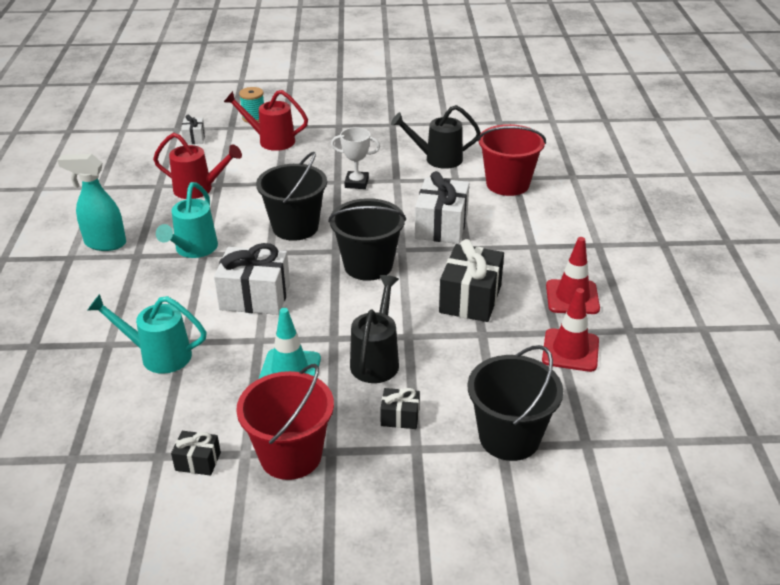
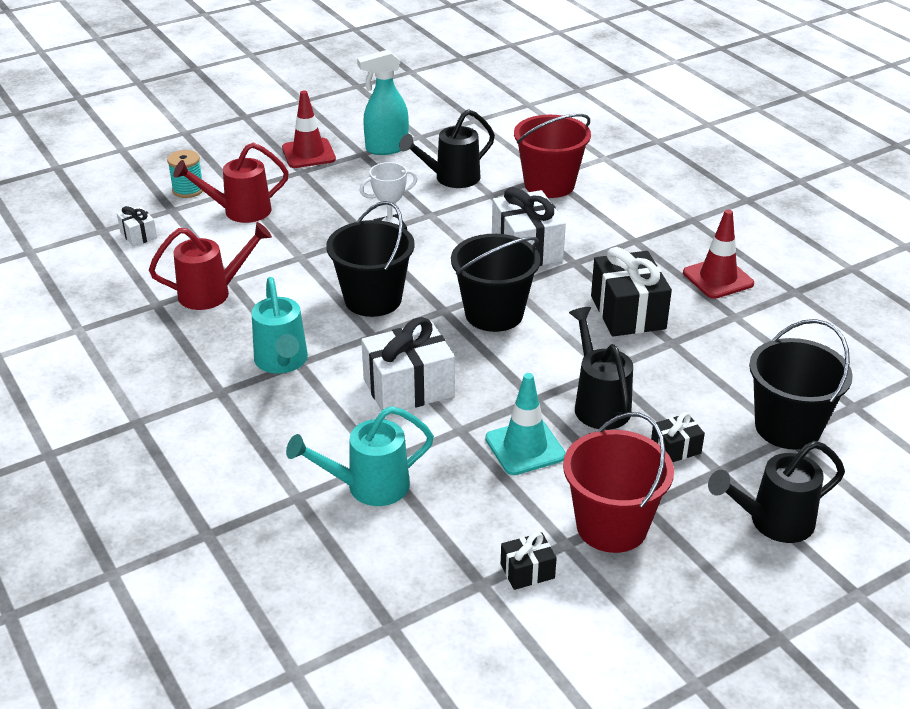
camera: 30 degrees left, 0 degrees up
(105, 243) = (164, 391): turquoise spray bottle -> turquoise spray bottle (386, 148)
(418, 508) = (773, 522): none -> black watering can
(570, 350) = (763, 329): red traffic cone -> red traffic cone (308, 154)

